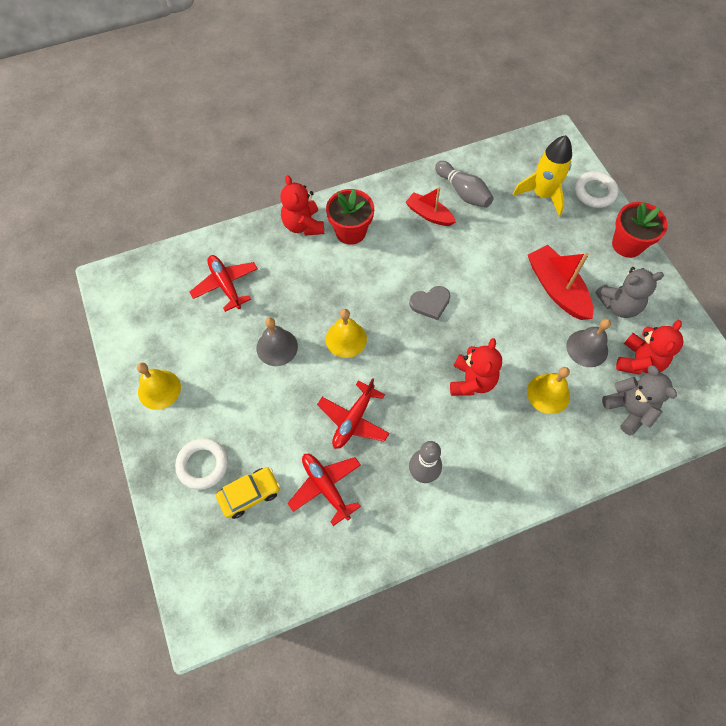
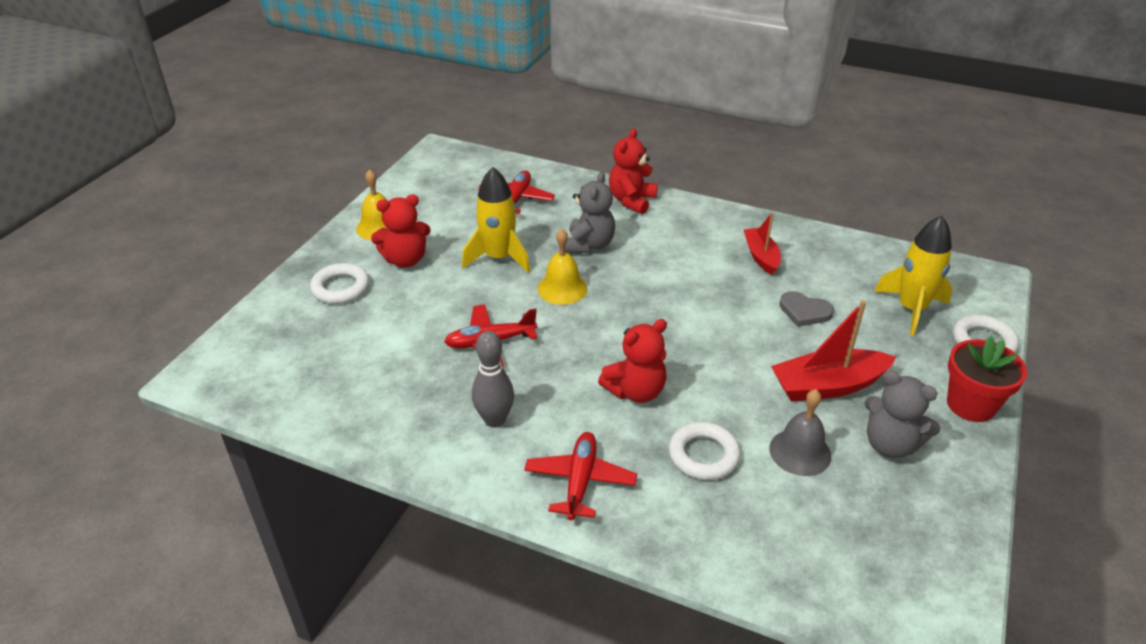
camera: 45 degrees right, 25 degrees down
(249, 494) = (344, 328): yellow car -> none
(277, 347) = (499, 258): grey bell -> yellow rocket
(326, 487) = (403, 367): red plane -> red plane (580, 481)
(350, 231) = (668, 227): red flower pot -> none
(430, 303) = (674, 313): grey heart -> grey heart (804, 311)
(463, 192) = (820, 260): grey bowling pin -> none
(548, 393) = (703, 455): yellow bell -> white ring
(557, 289) = (828, 386): red boat -> red boat turned 120 degrees counterclockwise
(628, 409) = (781, 535): grey teddy bear -> grey teddy bear (589, 245)
(639, 361) = (852, 505): red teddy bear -> red teddy bear (405, 260)

